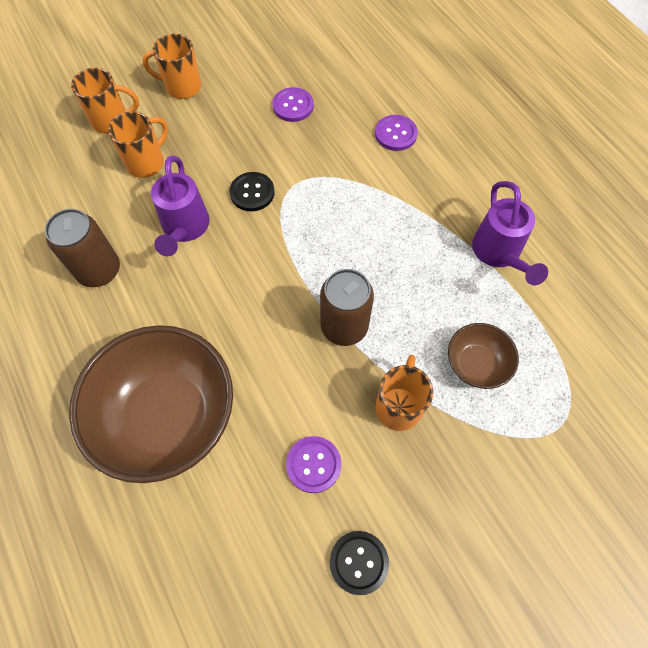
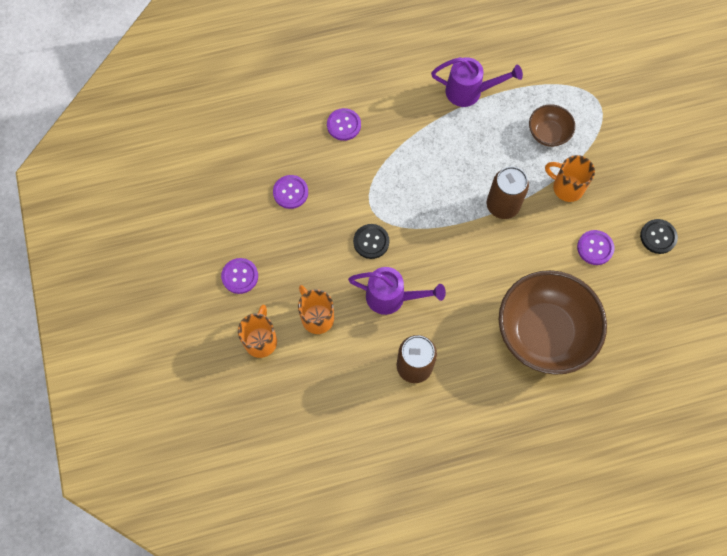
camera: 75 degrees left, 5 degrees up
(182, 87) = (240, 276): orange mug -> purple button

